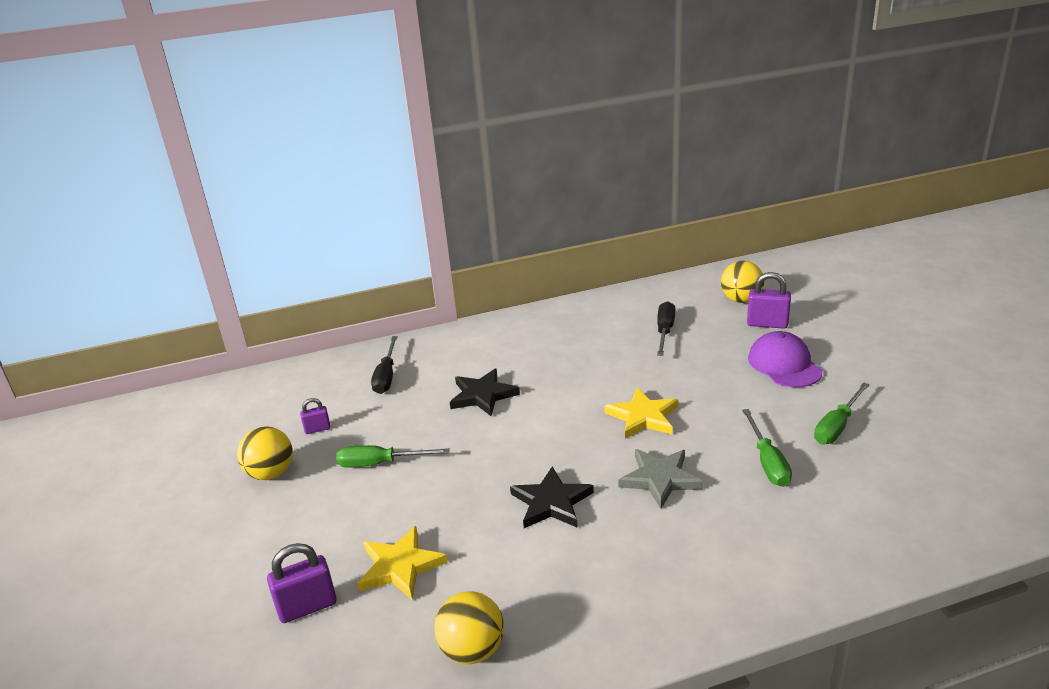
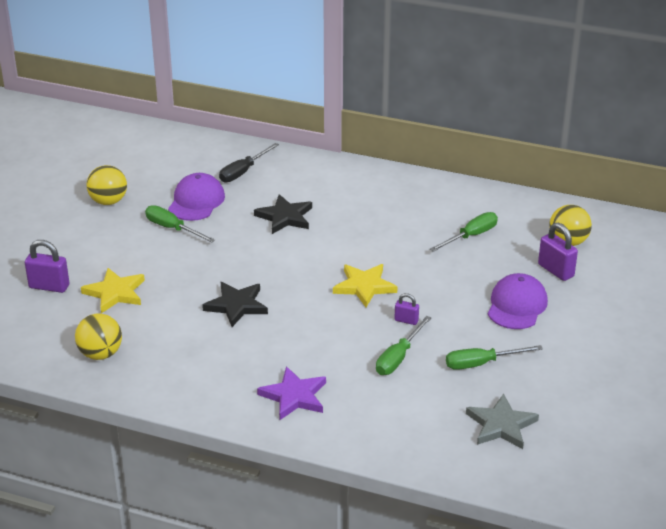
camera: 35 degrees right, 5 degrees up
(317, 429) = (163, 187): purple padlock -> purple padlock (406, 320)
(372, 425) = (196, 201): none -> purple cap
(660, 479) = (317, 329): grey star -> grey star (501, 425)
(664, 331) = (471, 236): black screwdriver -> green screwdriver
(738, 560) = (294, 396): none -> purple star

